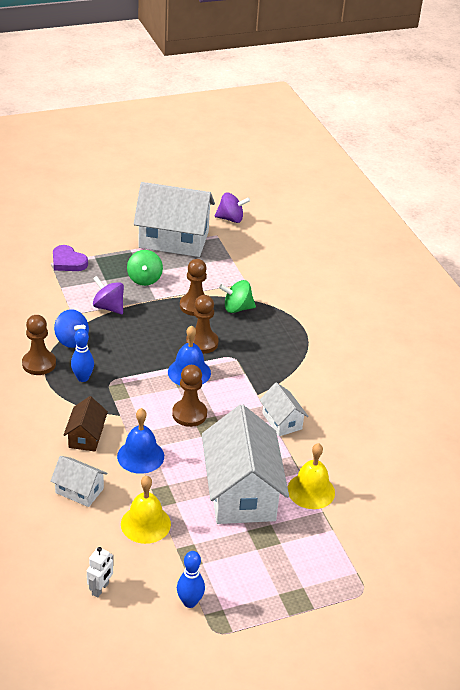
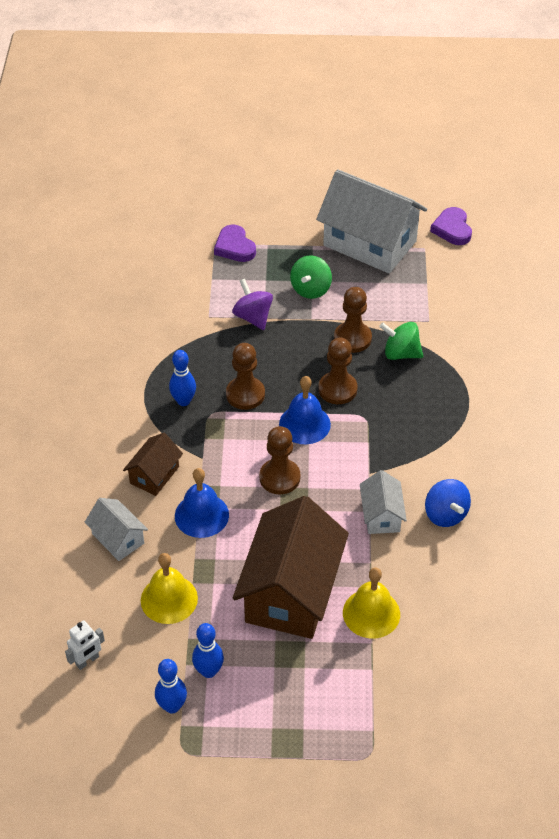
camera: 25 degrees right, 10 degrees up
(39, 364) = (145, 371): brown pawn -> brown pawn (245, 394)
(71, 340) = (193, 350): blue spinning top -> blue spinning top (445, 514)
(206, 567) = (209, 671): none -> blue bowling pin
(231, 219) = (452, 229): purple spinning top -> purple heart
(241, 492) = (291, 592): white house -> brown house

